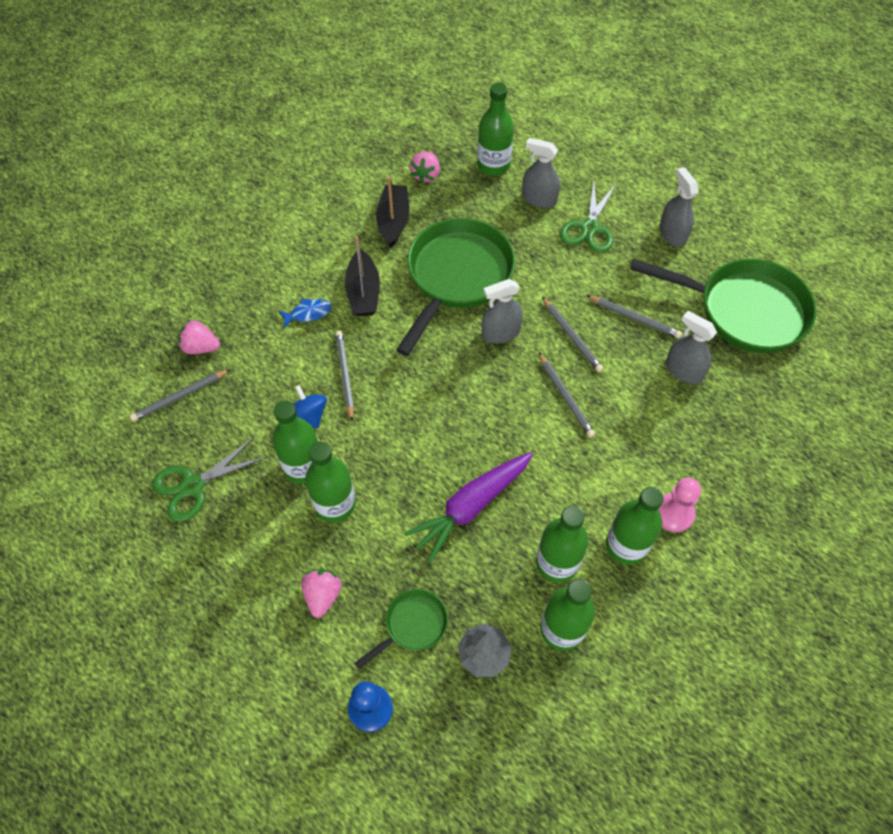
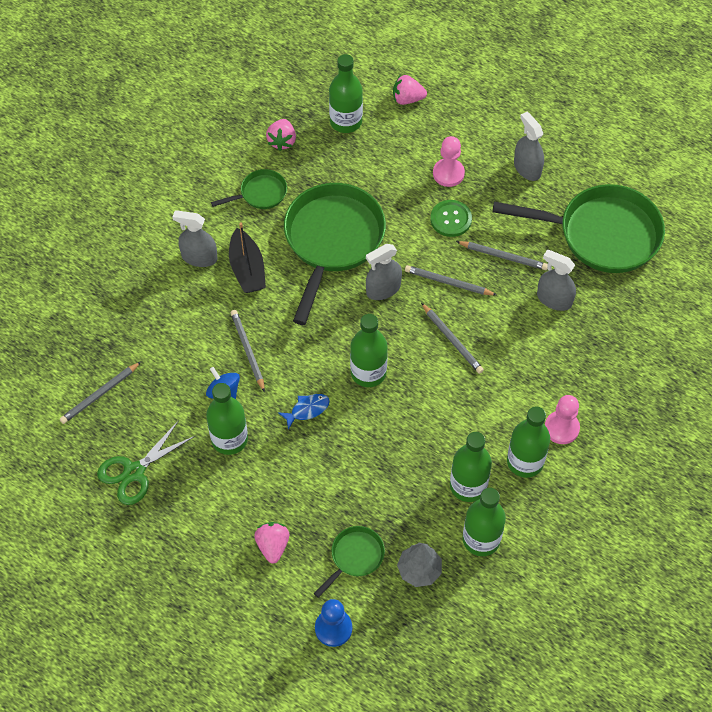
camera: 10 degrees left, 0 degrees up
(201, 347) = (107, 345): pink strawberry -> pink strawberry (407, 99)
(308, 313) = (200, 297): blue fish -> blue fish (307, 410)
(335, 504) = (265, 467): green bottle -> green bottle (368, 372)
(393, 221) = (260, 193): black boat -> green pan
(471, 507) = (385, 450): purple carrot -> none
(539, 199) = (396, 150): grey spray bottle -> grey spray bottle (199, 257)
(571, 336) = (448, 282): grey pencil -> grey pencil turned 150 degrees clockwise
(584, 273) = (451, 219): none -> green button
(589, 228) = (448, 173): green scissors -> pink pawn

